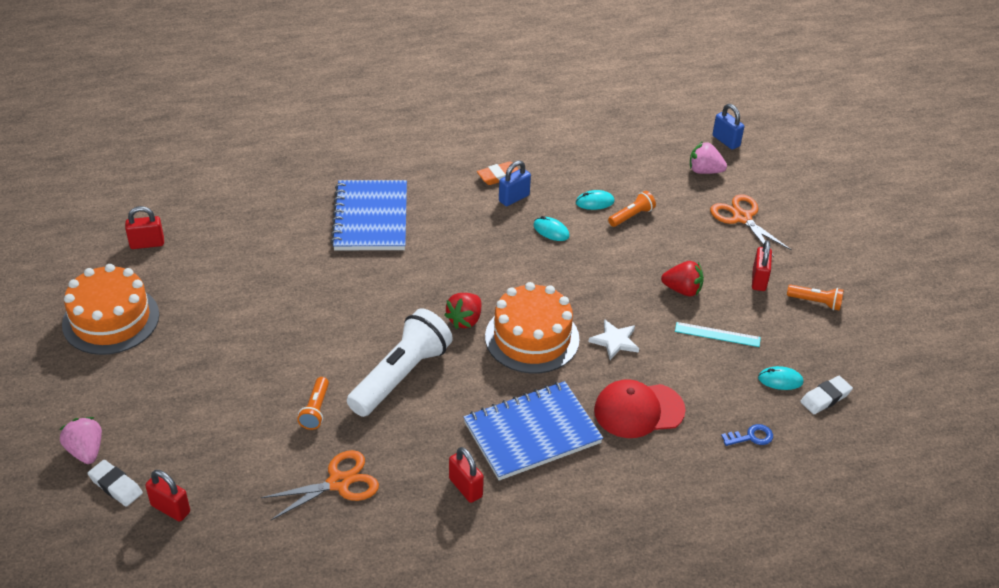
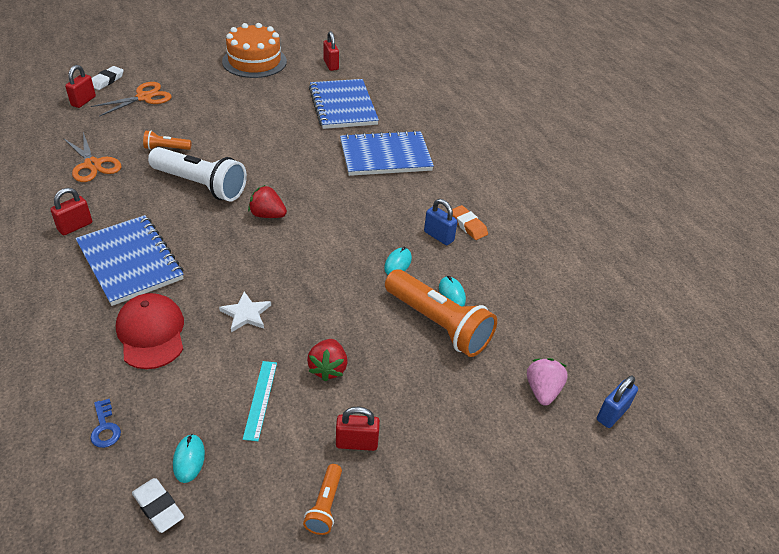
camera: 80 degrees right, 0 degrees up
(86, 451) = (138, 67): pink strawberry -> none
(255, 242) = (342, 106): none -> blue notebook
(532, 338) = (247, 256): orange cake -> none
(631, 216) = (439, 324): orange flashlight -> orange flashlight, size x2.13
(742, 218) = (466, 428): orange scissors -> orange scissors (144, 97)

